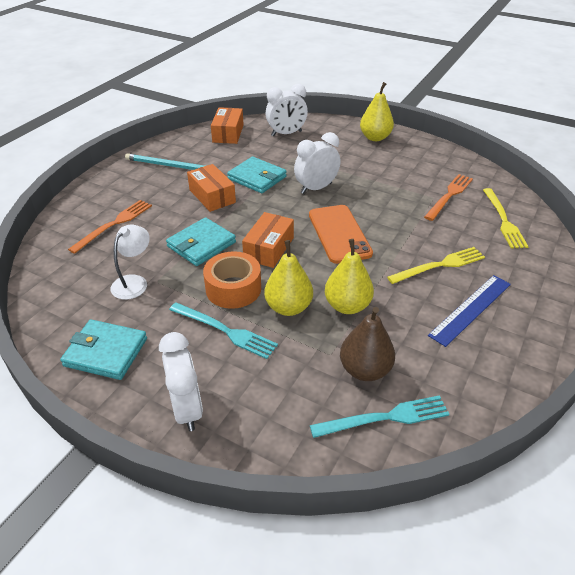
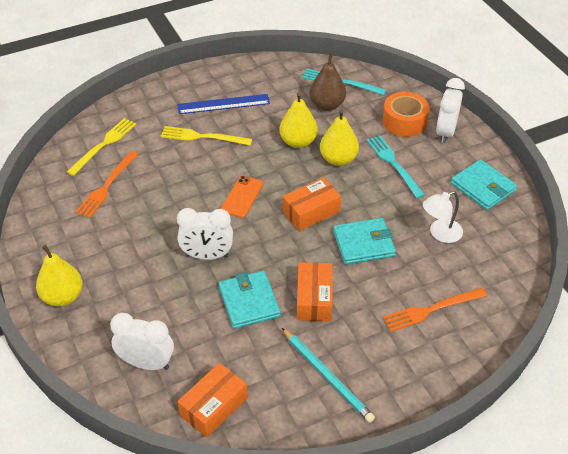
camera: 145 degrees left, 5 degrees up
(233, 288) = (366, 191): orange tape -> orange tape (404, 122)
(339, 234) = (242, 197): orange phone -> orange phone, size x0.64
(449, 195) = (107, 186): orange fork -> orange fork turned 45 degrees counterclockwise

